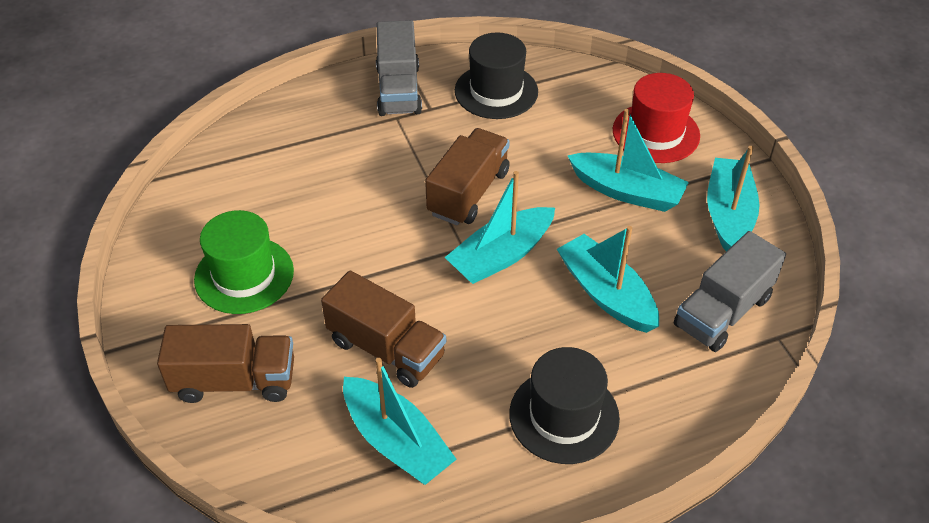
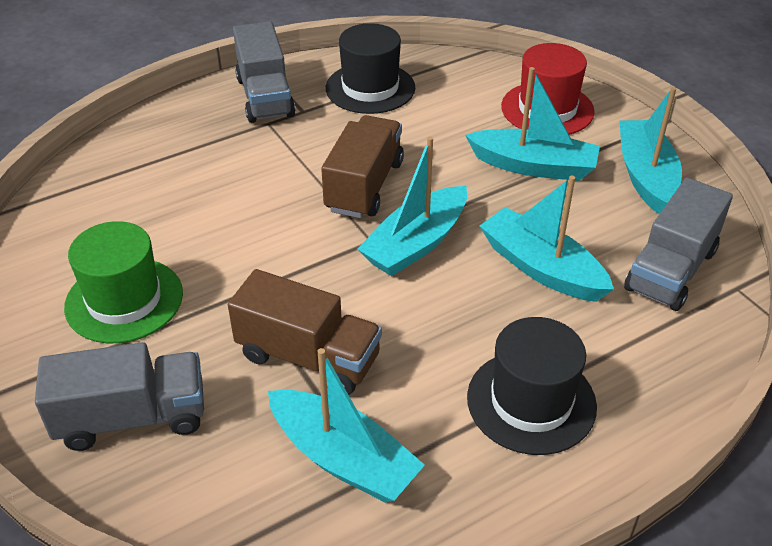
camera: 10 degrees left, 5 degrees down
(235, 381) = (132, 417): brown truck -> grey truck

